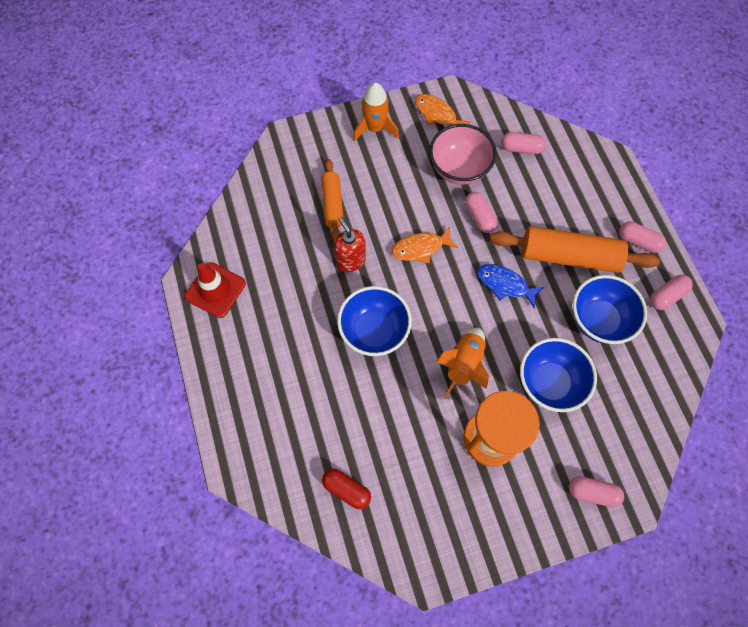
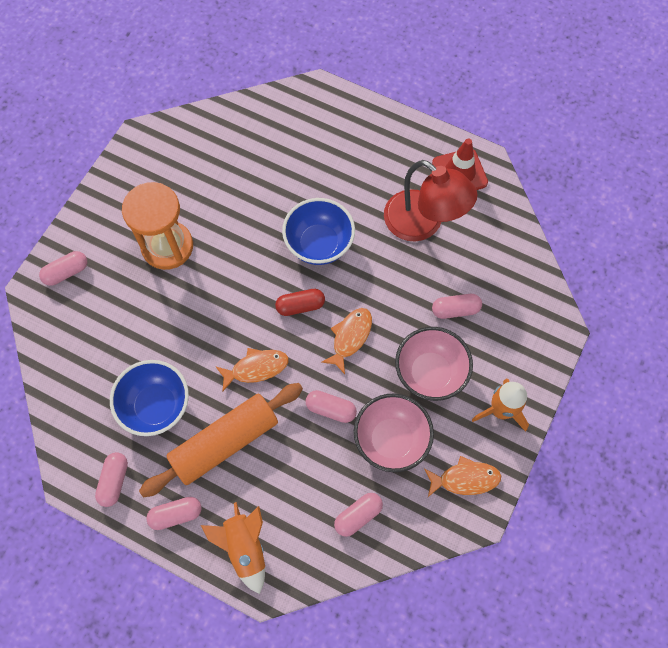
camera: 135 degrees right, 0 degrees up
(285, 278) = (423, 224): none -> red lamp
(333, 204) = (455, 310): orange rolling pin -> pink capsule
(346, 489) = (235, 137): red capsule -> red capsule (300, 306)
(350, 260) = (392, 278): red soap dispenser -> none
(393, 183) = (430, 373): none -> pink bowl
(464, 365) = (231, 278): orange rocket -> orange rocket (245, 548)
(505, 284) = (256, 368): blue fish -> orange fish
(549, 383) = (156, 321): blue bowl -> none

